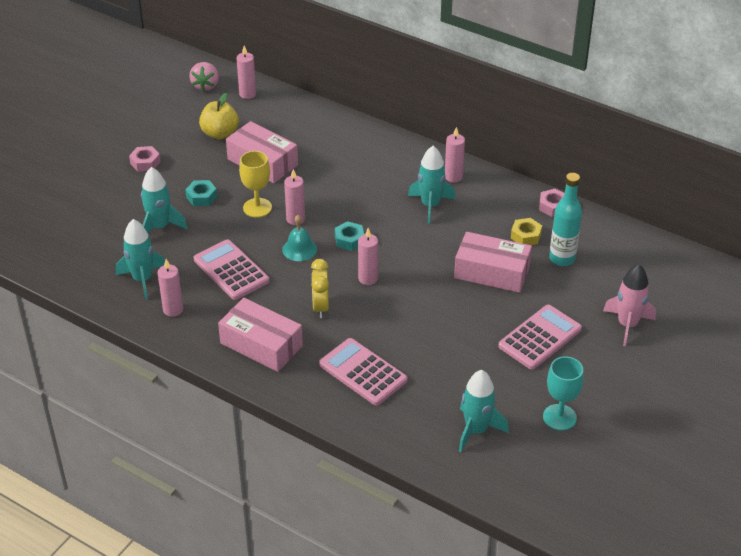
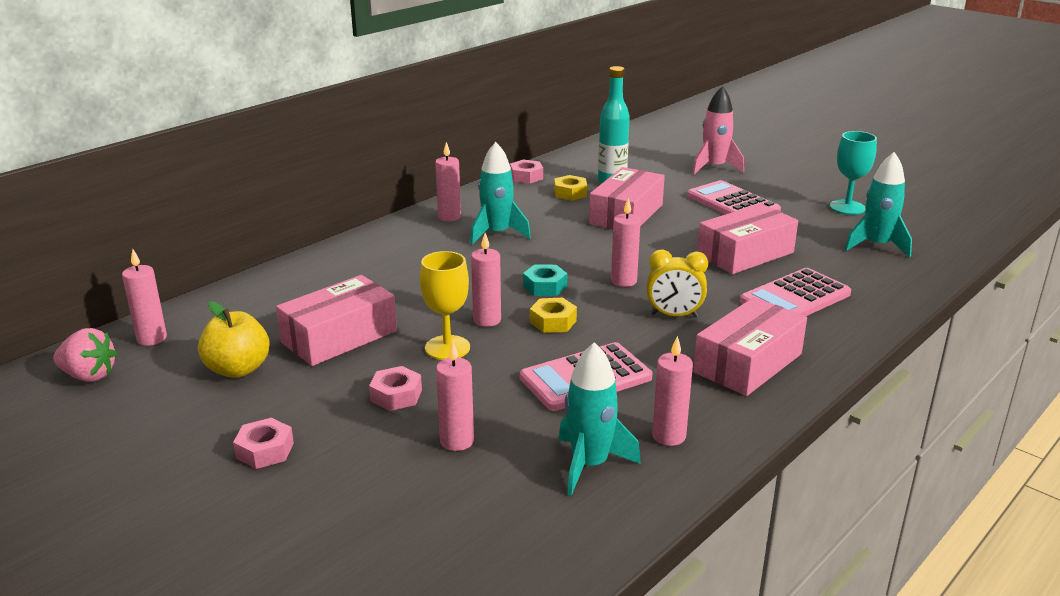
camera: 80 degrees left, 15 degrees down
(160, 227) = (457, 441): turquoise rocket -> pink candle
(201, 197) = (396, 395): turquoise nut -> pink nut
(299, 249) = (553, 322): turquoise bell -> yellow nut
(434, 345) = (745, 254): none -> pink box

